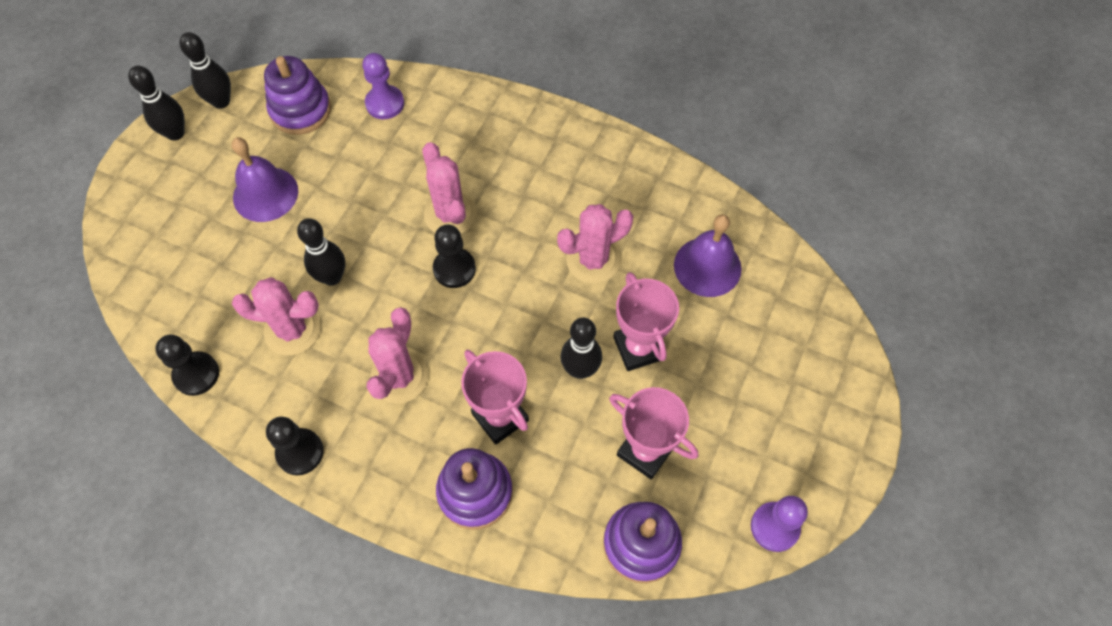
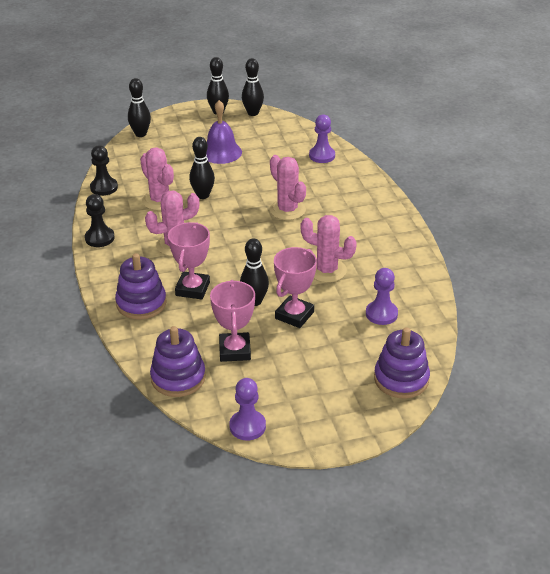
camera: 50 degrees right, 25 degrees down
(123, 250) = (140, 134): none -> black bowling pin
(300, 110) = (281, 135): purple stacking toy -> purple stacking toy (401, 379)
(450, 214) = (287, 210): pink cactus -> pink cactus turned 60 degrees counterclockwise
(454, 269) = (257, 228): black pawn -> none
(707, 266) = (381, 314): purple bell -> purple pawn

